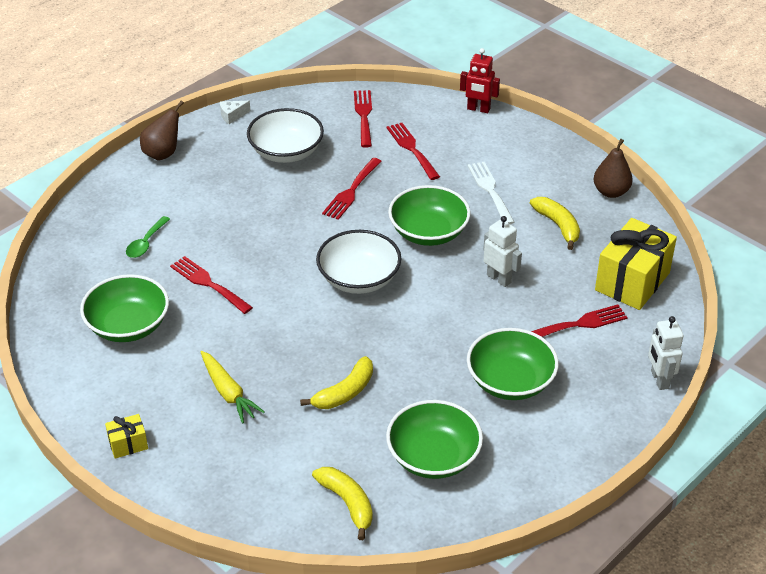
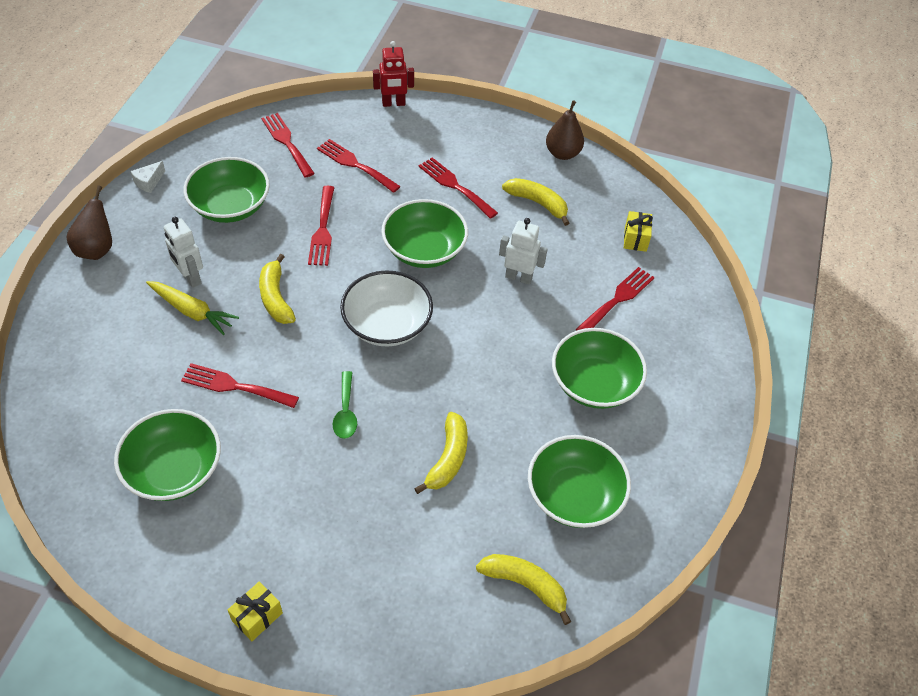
camera: 30 degrees left, 10 degrees up
(146, 243) = (138, 362): green spoon -> green spoon (345, 412)
(228, 392) = (330, 507): yellow carrot -> yellow carrot (192, 311)
(280, 230) = (275, 297): none -> yellow banana
(286, 152) = (230, 206): white bowl -> green bowl
(490, 190) = (455, 186): white fork -> red fork
(632, 281) = (635, 239): yellow gift -> yellow gift, size x0.47
(659, 380) = (718, 331): white robot -> white robot (190, 278)

